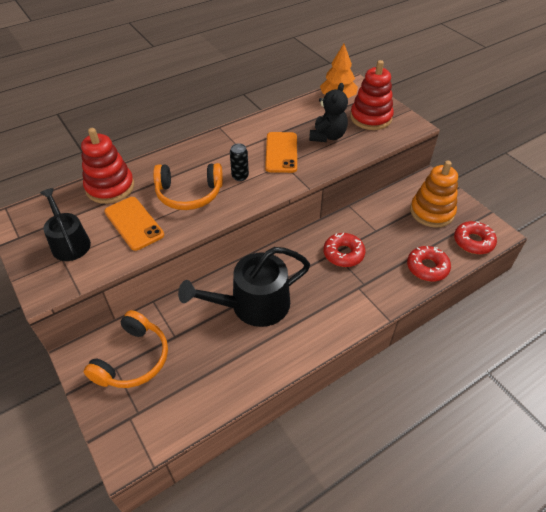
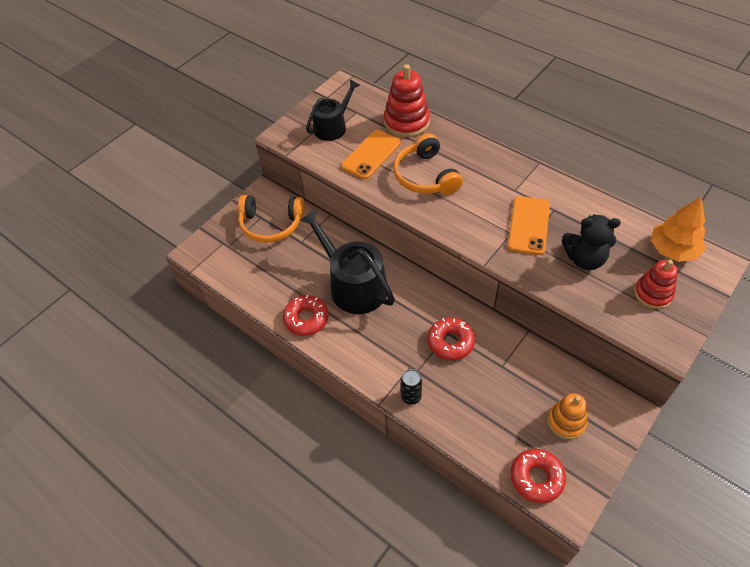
camera: 75 degrees right, 5 degrees up
(240, 176) = (470, 204): black can -> black can (411, 396)
(281, 152) = (528, 225): orange phone -> orange phone turned 60 degrees counterclockwise
(371, 118) = (652, 294): red stacking toy -> red stacking toy, size x0.65
(427, 267) = (468, 430): red donut -> red donut (306, 319)
(431, 212) = (566, 421): orange stacking toy -> orange stacking toy, size x0.65

